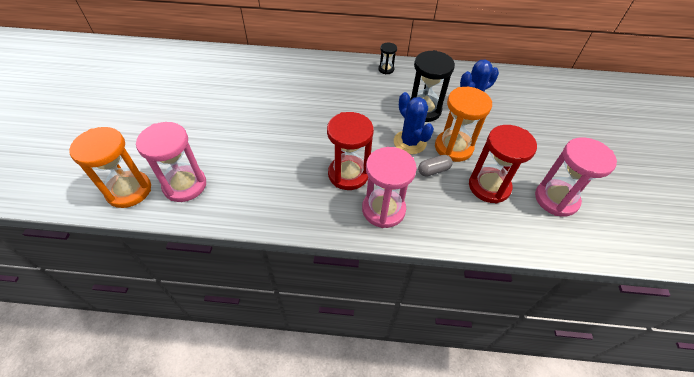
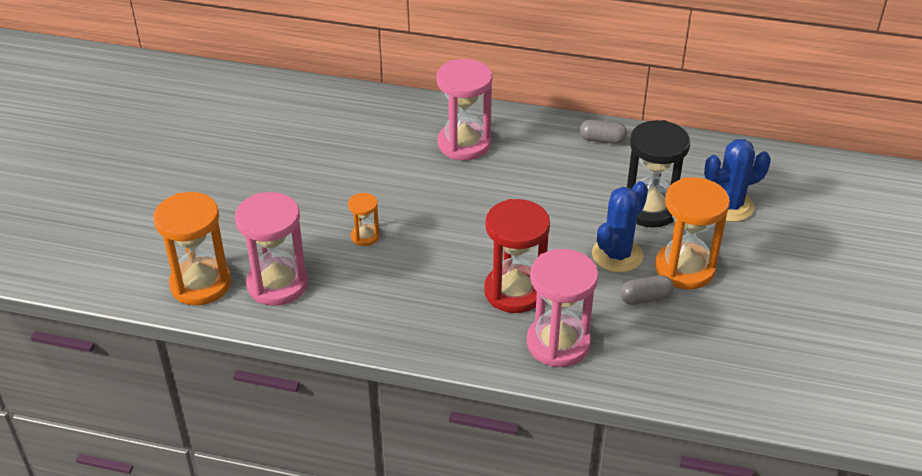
camera: 10 degrees right, 10 degrees down
(244, 144) = (365, 236): none -> orange hourglass
(386, 69) = (602, 140): black hourglass -> grey capsule
(409, 142) = (617, 255): blue cactus -> blue cactus turned 60 degrees clockwise
(489, 186) = (725, 328): red hourglass -> none
(556, 199) = (825, 355): pink hourglass -> pink hourglass (464, 144)

